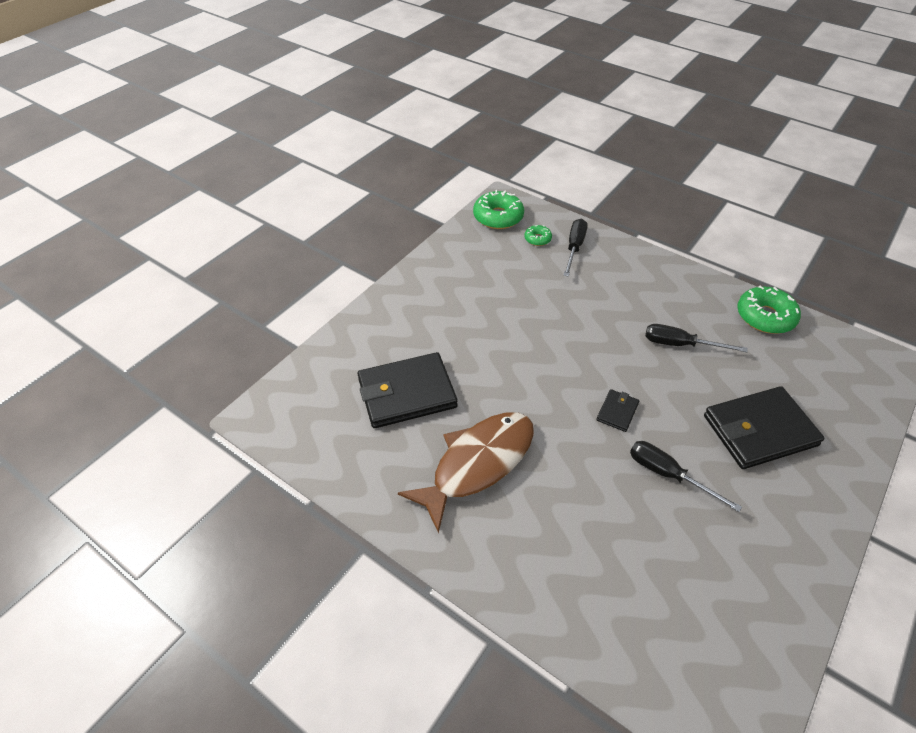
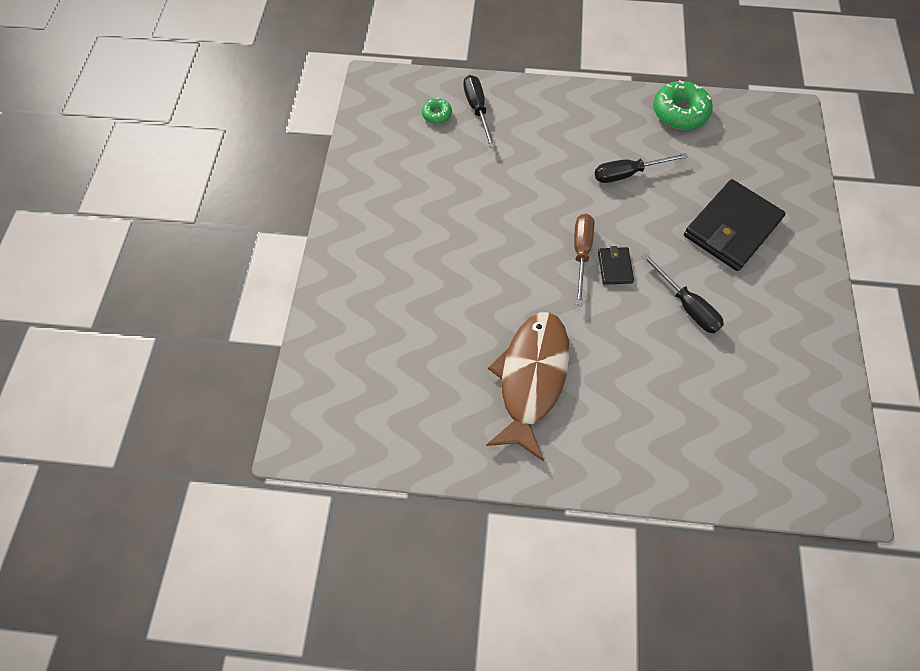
camera: 30 degrees left, 15 degrees up
(407, 393) = (423, 343): black wallet -> none
(498, 217) = (382, 105): green donut -> none
(592, 387) = (581, 253): none -> brown screwdriver
(668, 474) = (686, 305): black screwdriver -> black screwdriver turned 135 degrees counterclockwise

